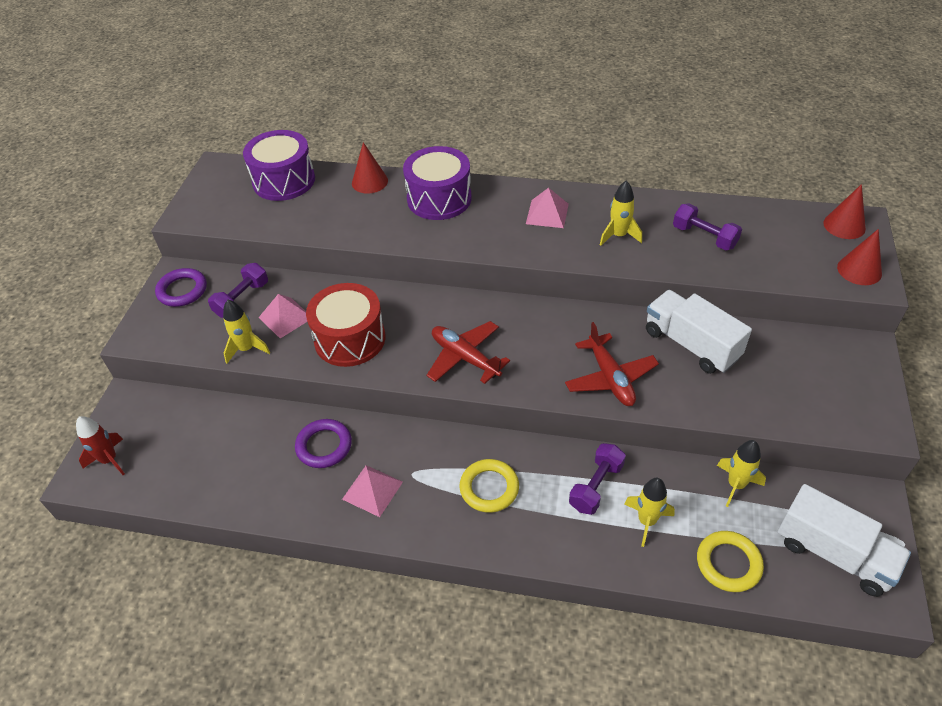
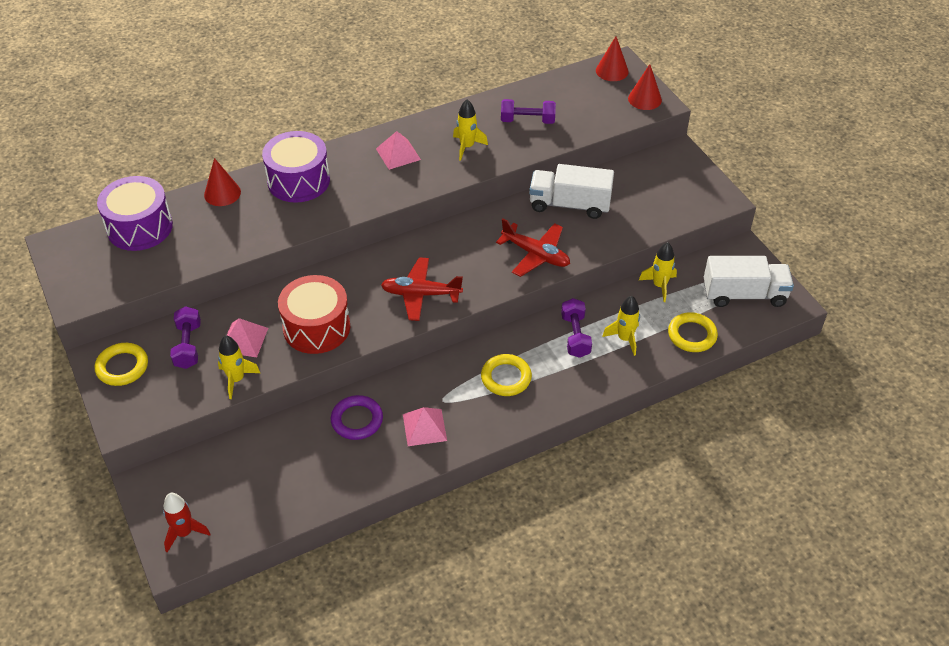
camera: 40 degrees left, 0 degrees up
(182, 290) = (122, 367): purple ring -> yellow ring

